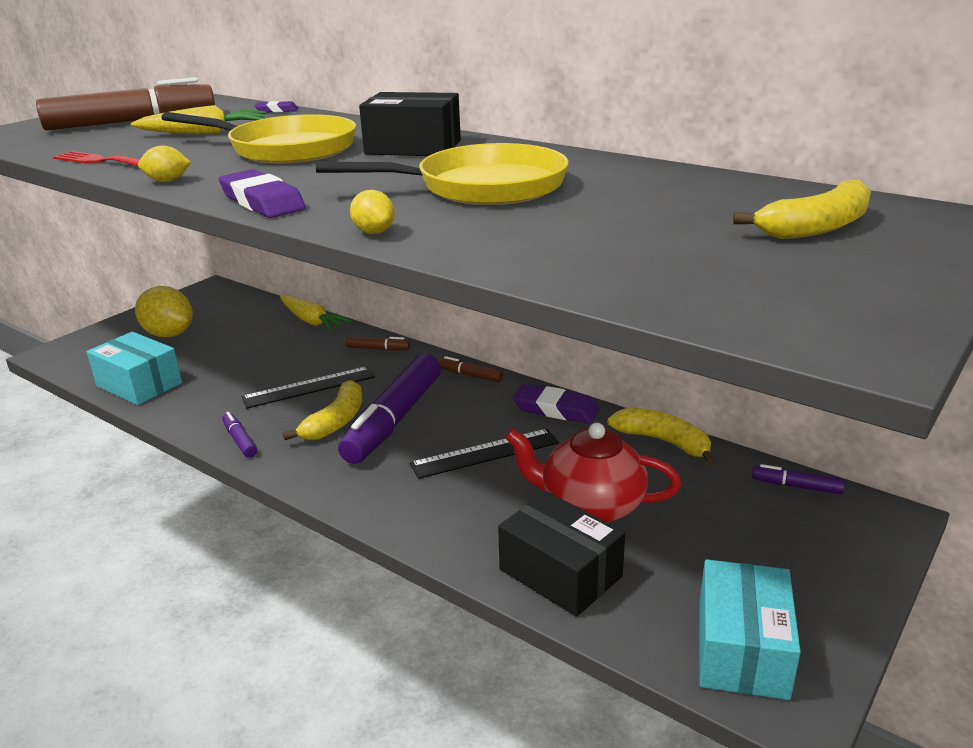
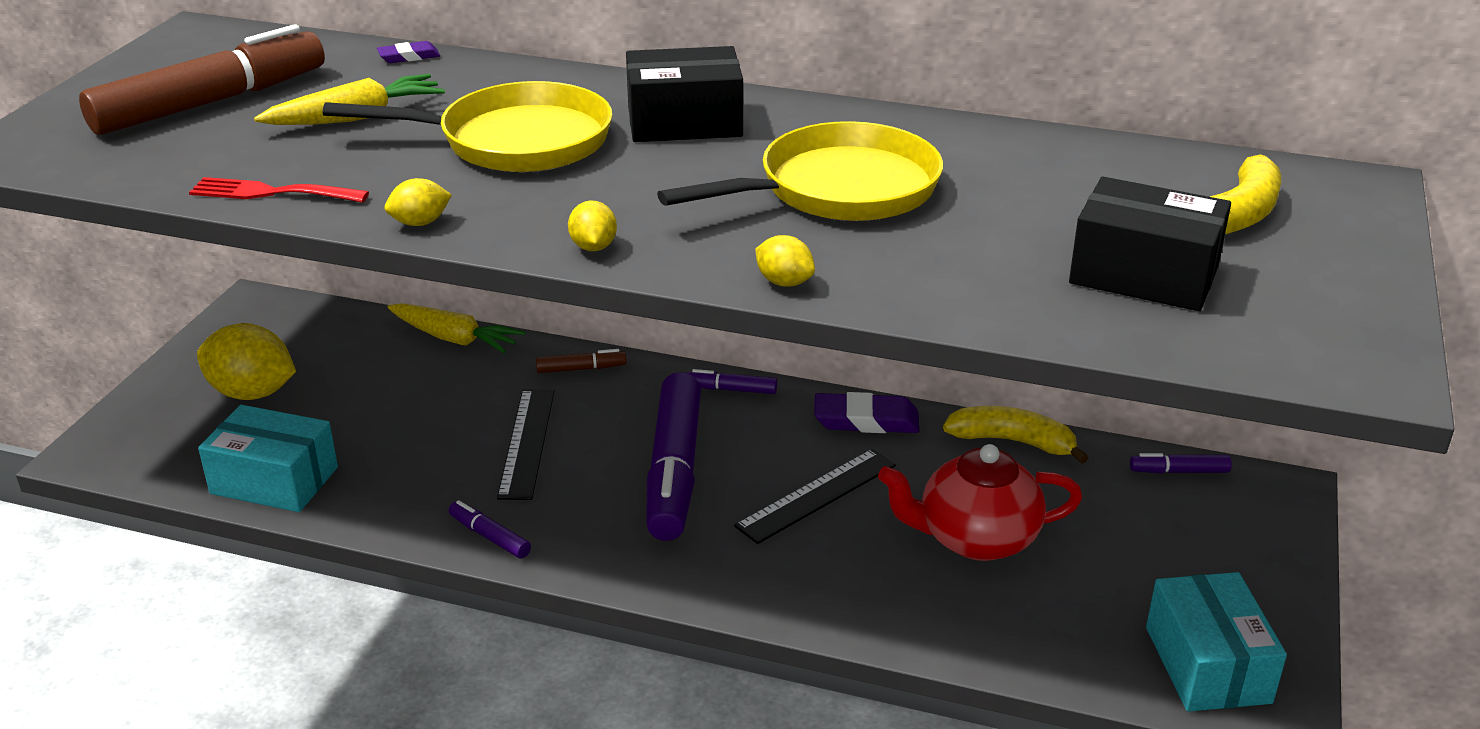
camera: 20 degrees left, 5 degrees up
(262, 202) = (593, 247): purple eraser -> yellow lemon
(309, 387) = (527, 442): black ruler -> black ruler turned 45 degrees counterclockwise
(336, 421) = (599, 486): yellow banana -> none
(470, 375) = (731, 389): brown marker -> purple marker
(560, 573) = (987, 624): black box -> black box (1144, 274)

